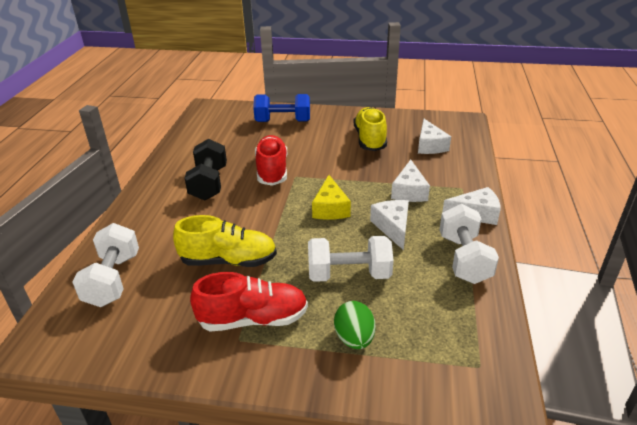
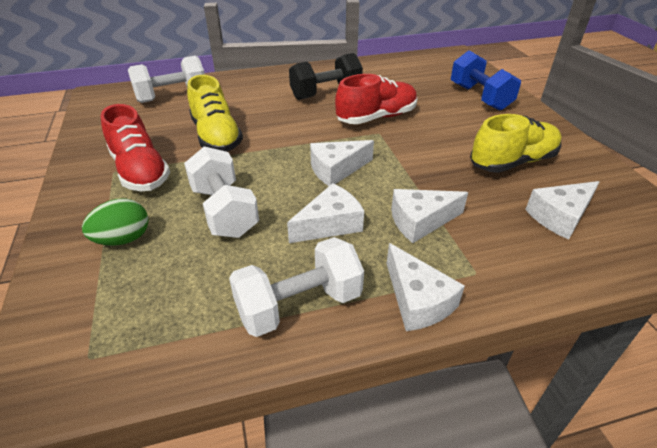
camera: 65 degrees right, 5 degrees up
(330, 208) = (336, 170): yellow cheese -> white cheese

